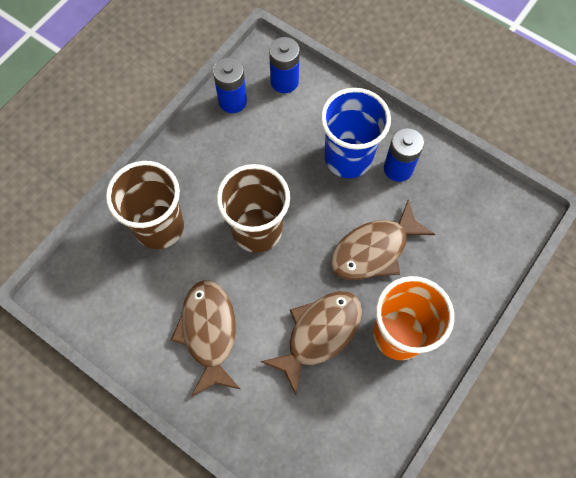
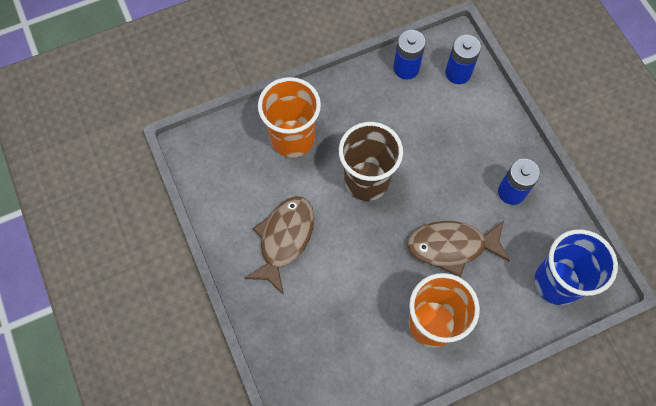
camera: 30 degrees right, 0 degrees up
(159, 227) = (292, 138): brown cup -> orange cup
(319, 334) = (368, 287): brown fish -> none
(348, 158) = (474, 162): blue cup -> blue cup (557, 282)

